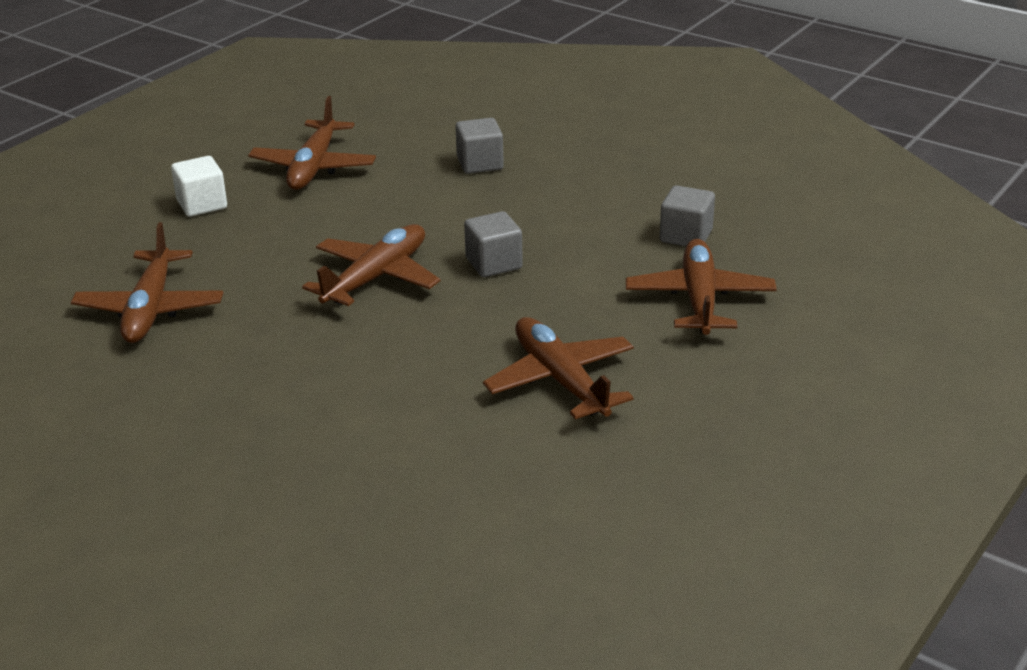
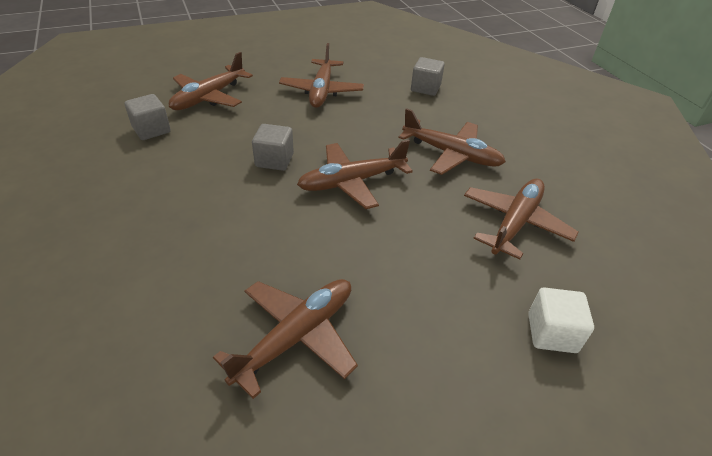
camera: 150 degrees left, 10 degrees up
(202, 204) = (433, 332): white cube -> white cube (552, 333)
(273, 360) = (451, 154): none -> brown plane
(480, 163) = (164, 258): grey cube -> grey cube (425, 88)

